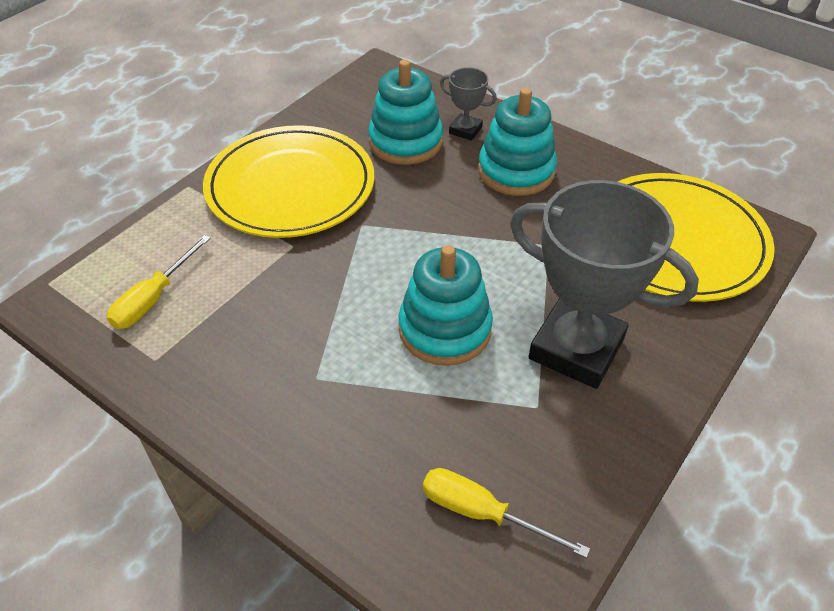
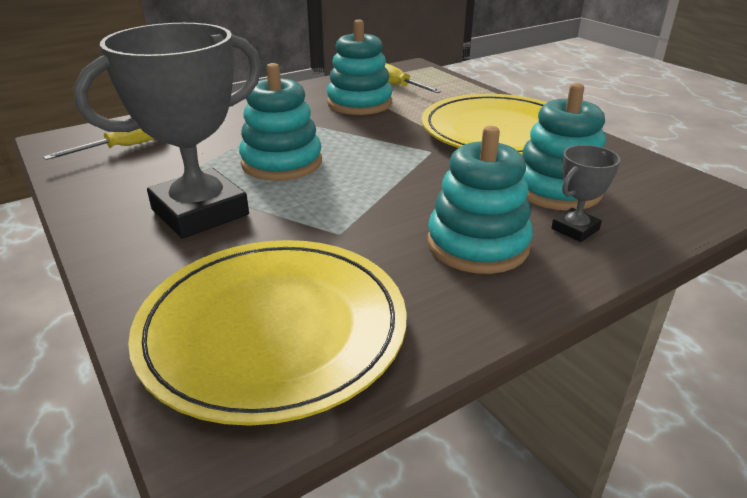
camera: 110 degrees right, 15 degrees down
(236, 318) = (359, 103): none -> turquoise stacking toy

